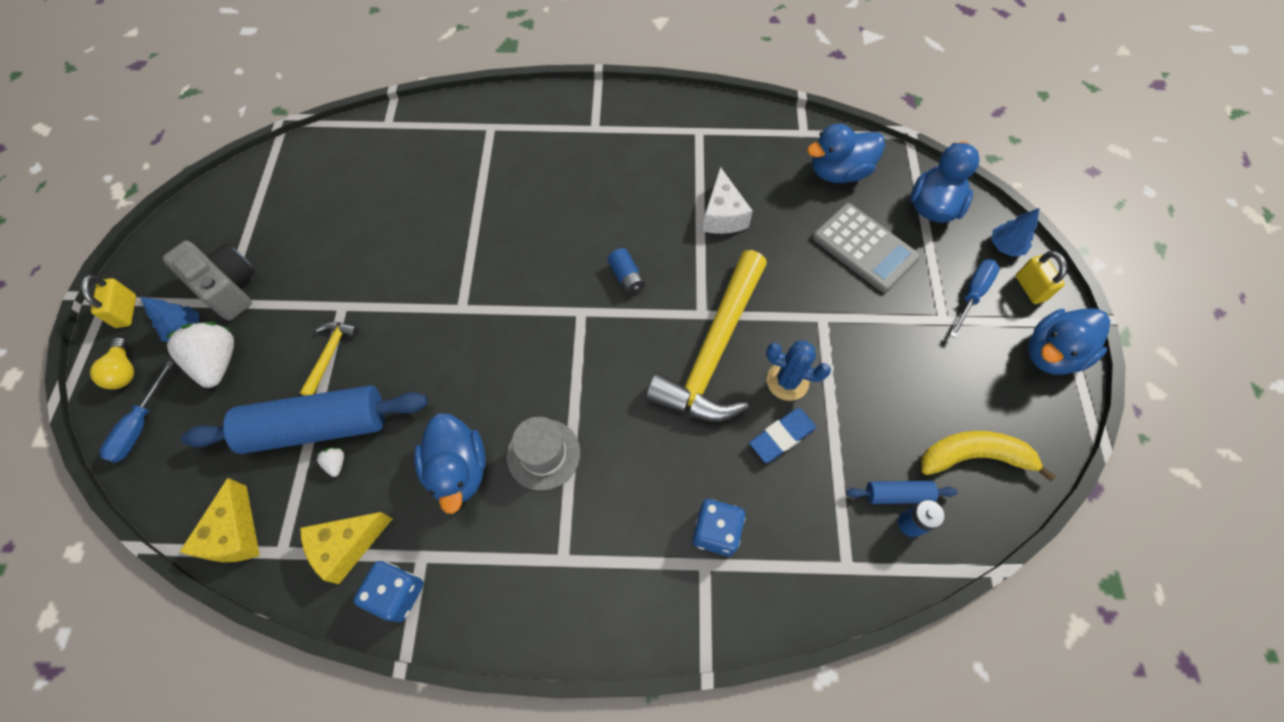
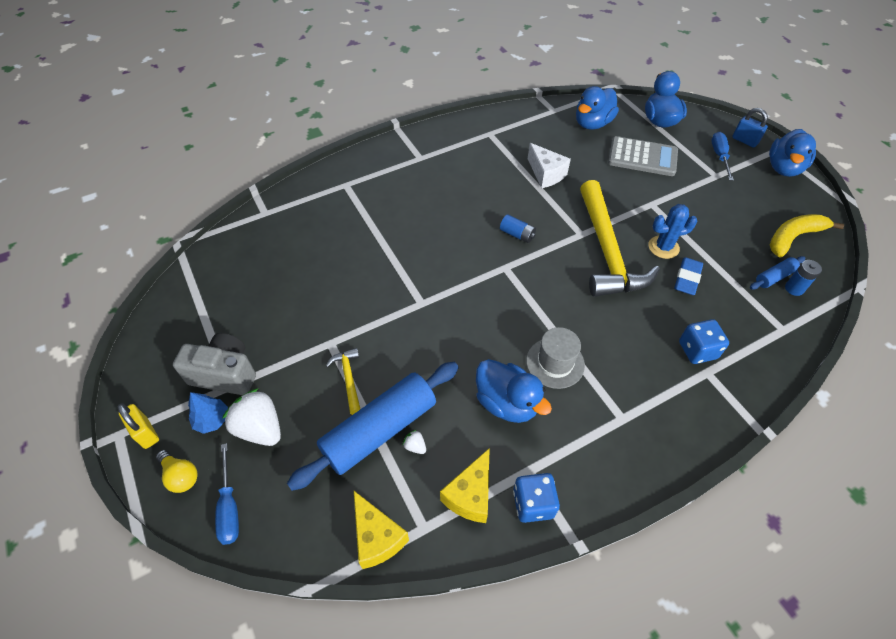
camera: 30 degrees left, 10 degrees down
(1005, 246) = (714, 125): blue tree -> none
(1030, 288) = (744, 140): yellow padlock -> blue padlock

